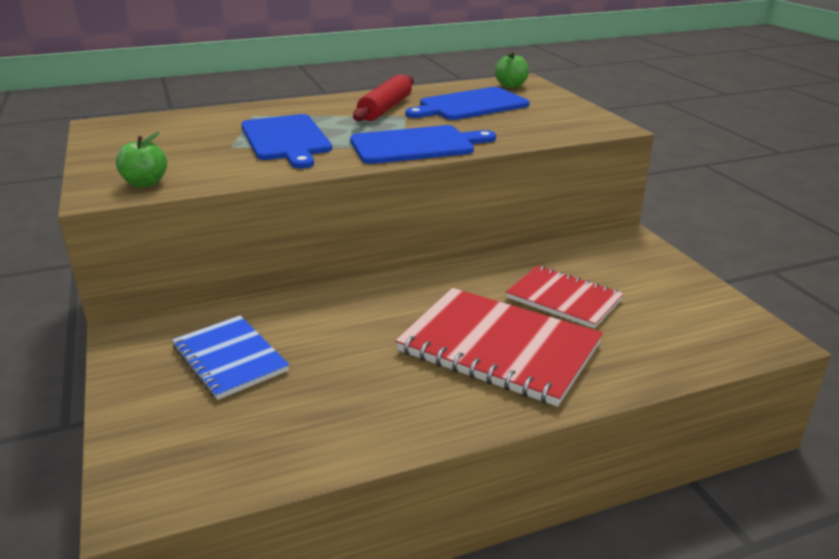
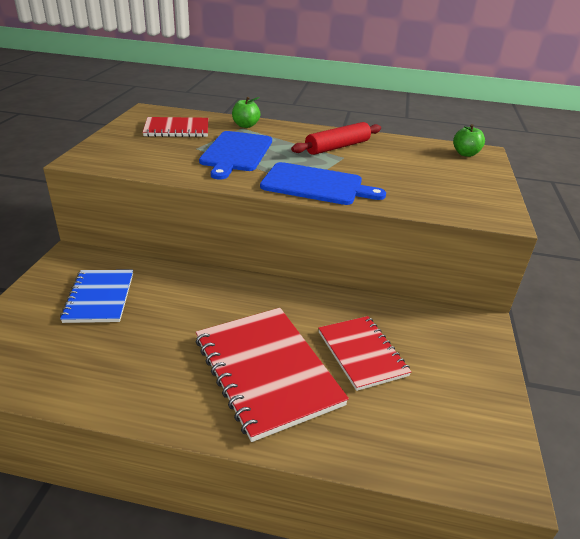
camera: 30 degrees right, 5 degrees up
(145, 183) = (113, 160): green apple -> green apple (245, 125)
(175, 134) = (177, 129): none -> red notebook
(470, 105) = (406, 162): blue cutting board -> none

